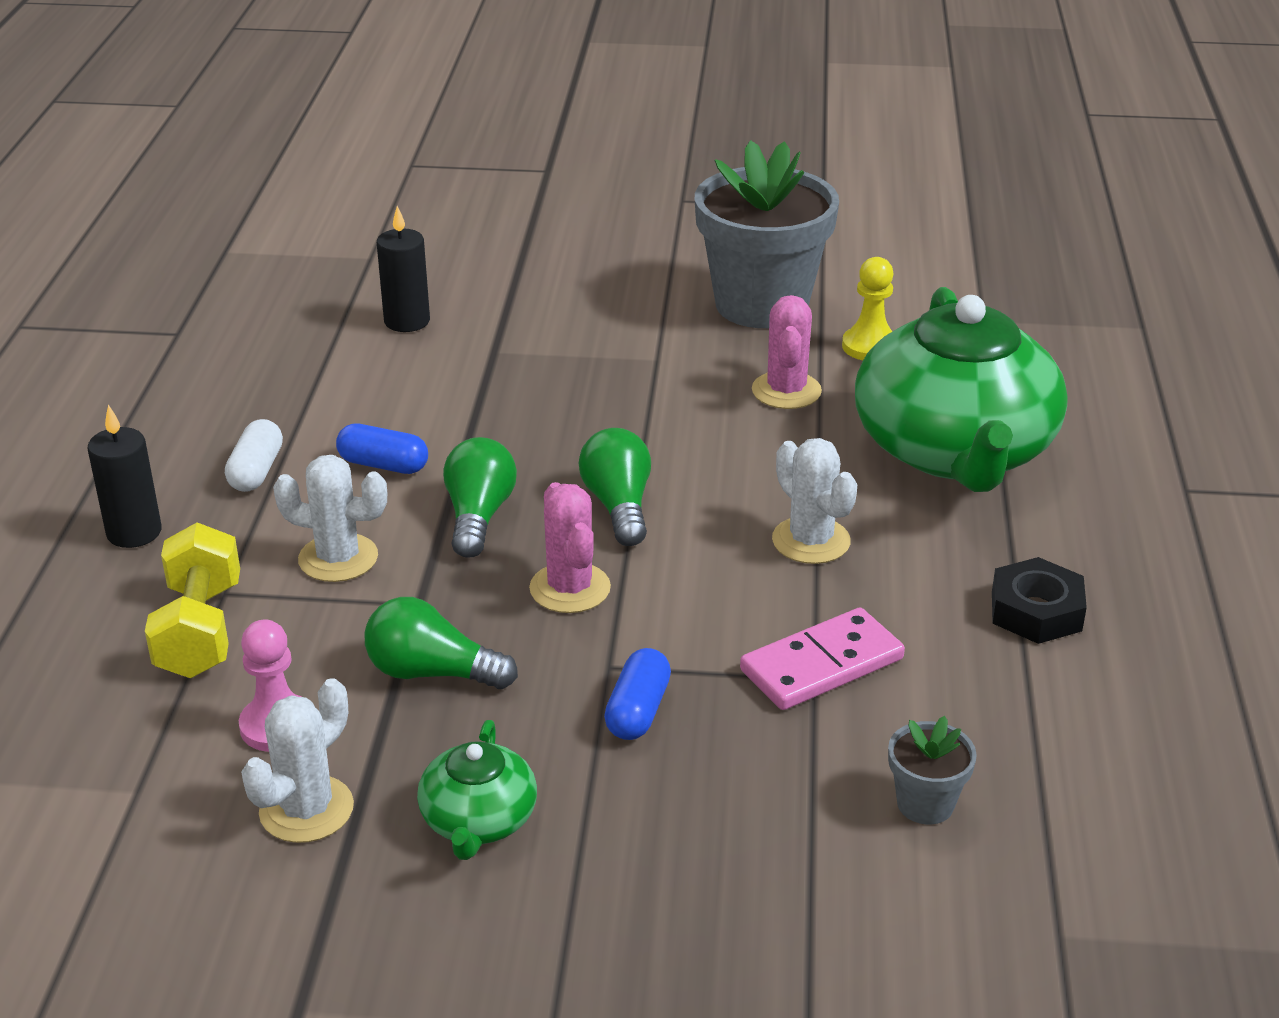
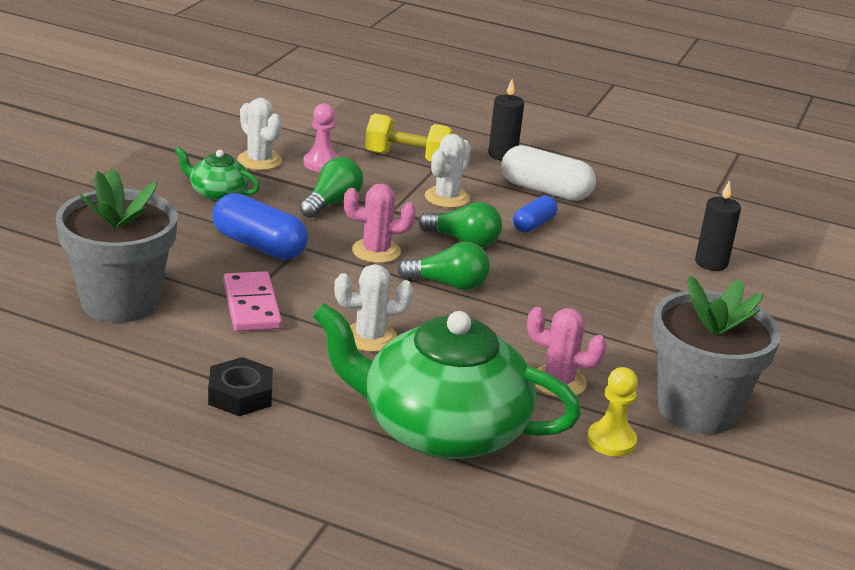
camera: 105 degrees right, 5 degrees down
(256, 471) = (545, 190): white capsule -> white capsule, size x1.69
(638, 711) = (259, 245): blue capsule -> blue capsule, size x1.69
(925, 804) = (120, 301): grey flower pot -> grey flower pot, size x2.35

